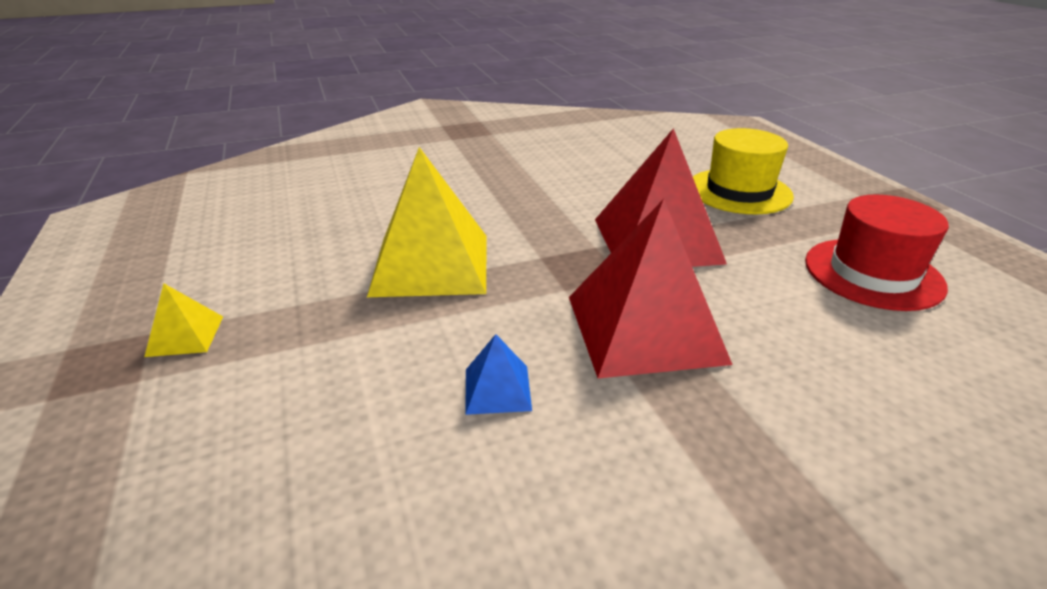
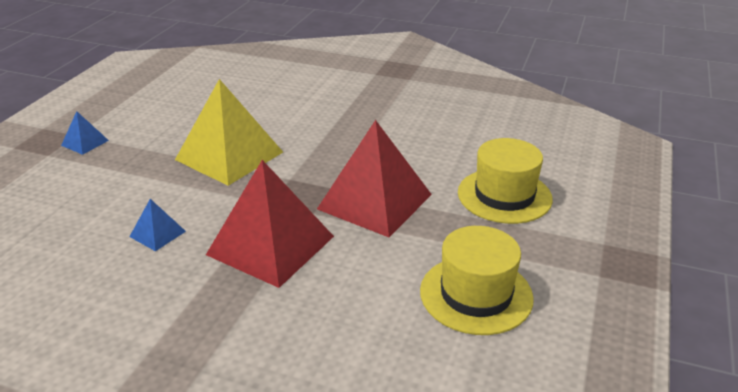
camera: 40 degrees right, 0 degrees up
(185, 336) = (85, 143): yellow pyramid -> blue pyramid
(873, 273) = (476, 294): red hat -> yellow hat

